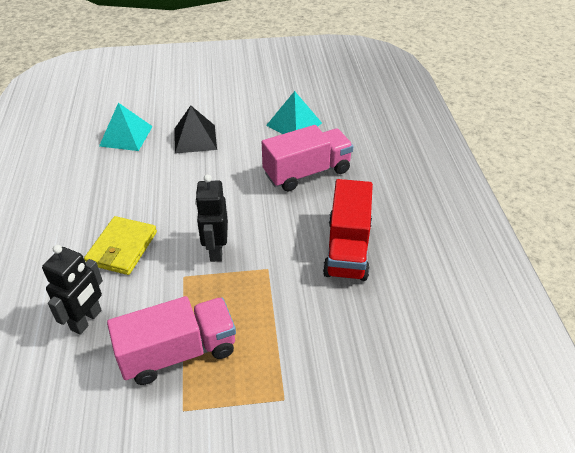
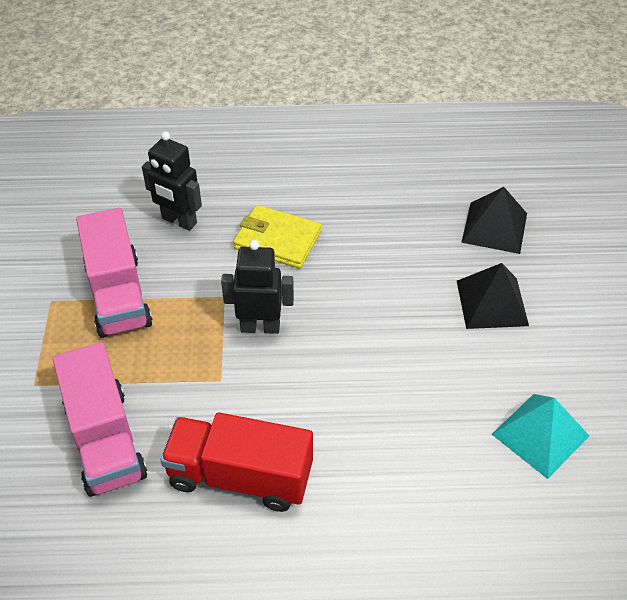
camera: 95 degrees right, 5 degrees up
(126, 136) = (494, 227): turquoise pyramid -> black pyramid
(307, 172) = (410, 442): pink truck -> pink truck (105, 439)

